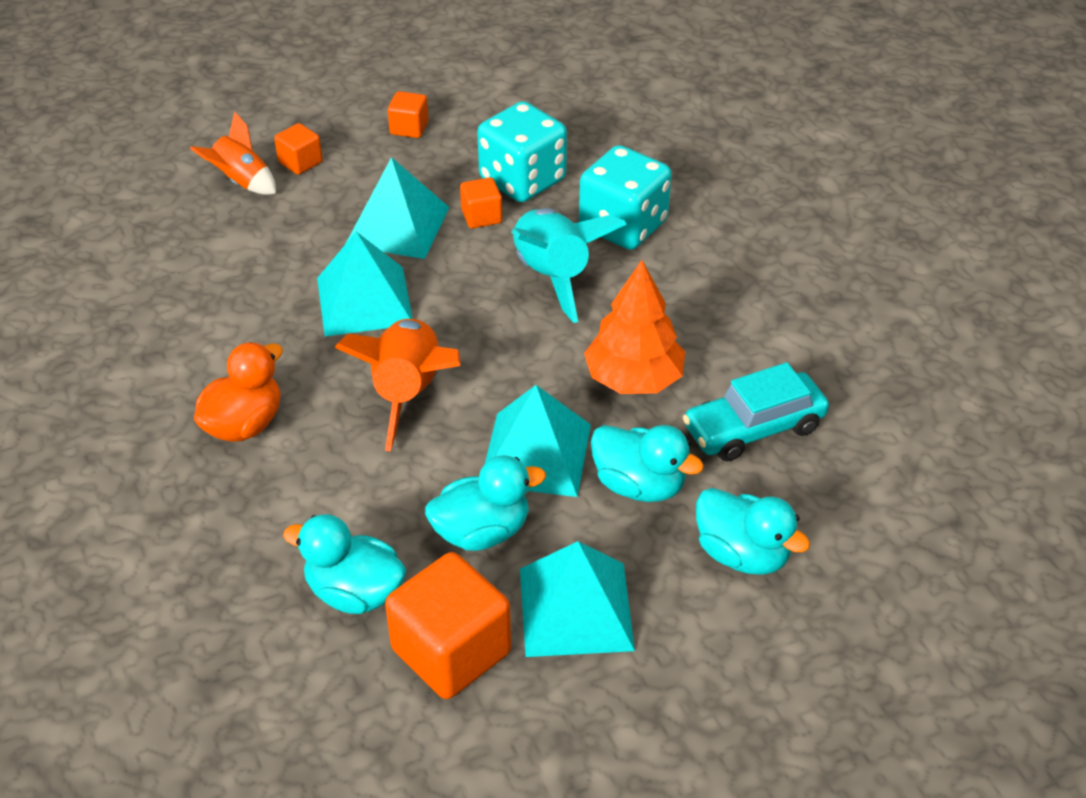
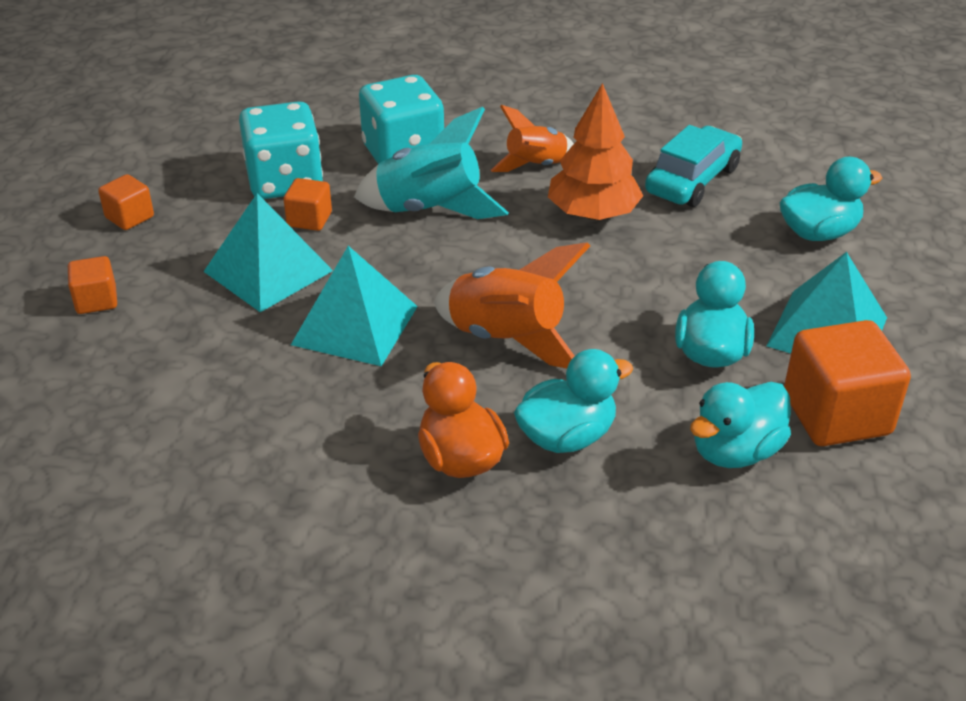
camera: 60 degrees left, 5 degrees down
(241, 182) = (78, 350): orange rocket -> orange rocket (536, 166)
(536, 454) = (640, 293): turquoise pyramid -> none
(639, 485) = (714, 253): turquoise duck -> turquoise duck (567, 436)
(753, 428) = (692, 180): turquoise car -> turquoise car turned 150 degrees counterclockwise

